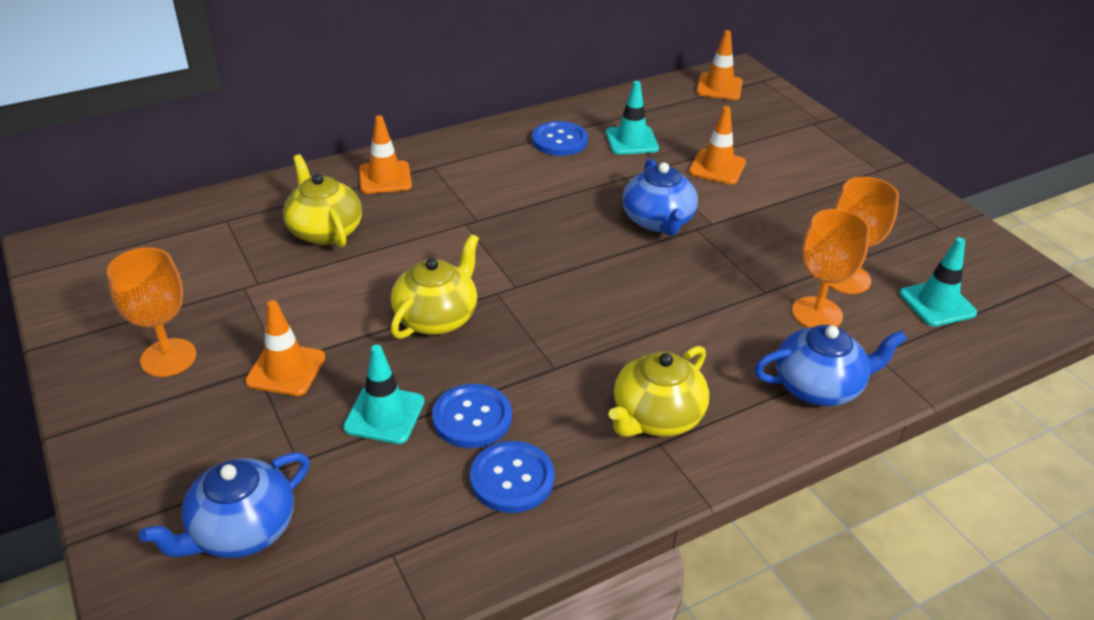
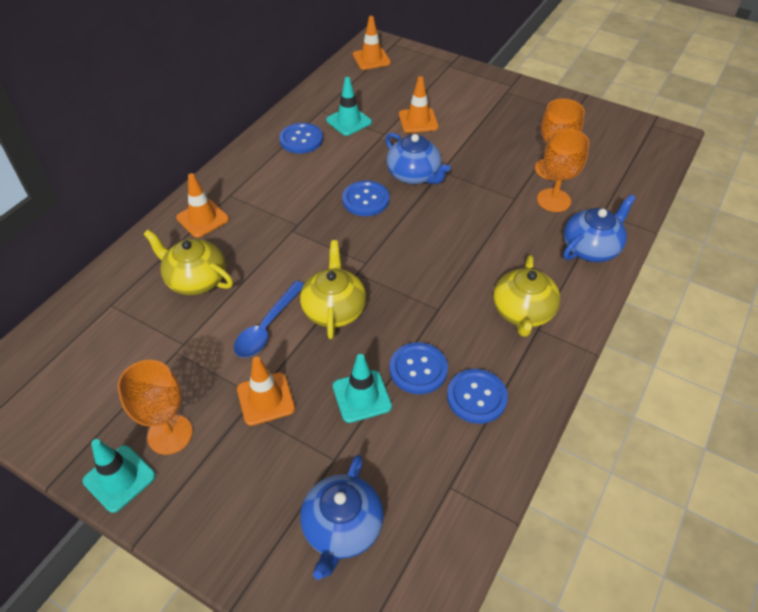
camera: 30 degrees left, 10 degrees up
(352, 303) = (267, 327): none -> blue spoon
(576, 224) = (365, 200): none -> blue button
(937, 303) = (608, 165): turquoise traffic cone -> turquoise traffic cone (119, 478)

